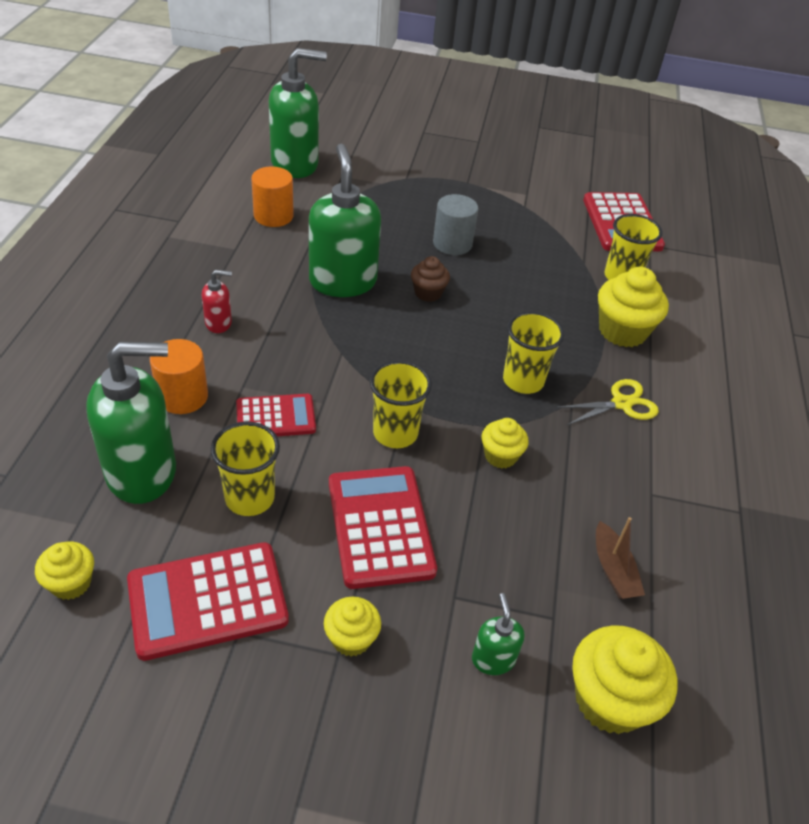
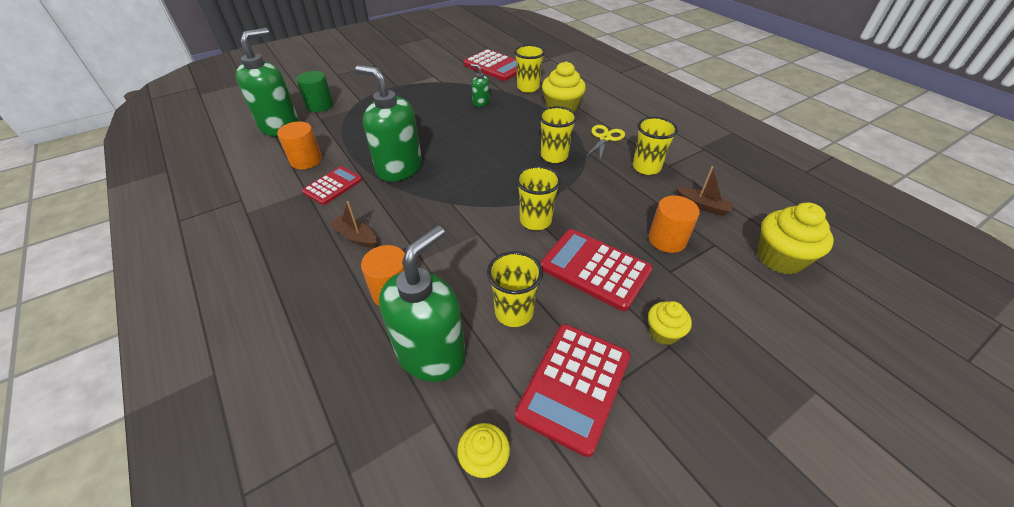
camera: 40 degrees left, 0 degrees up
(219, 323) = (356, 237): red soap dispenser -> brown boat
(276, 417) = (464, 260): red calculator -> red calculator (333, 186)
(359, 161) = (320, 105): none -> green cylinder
(428, 293) = (453, 146): brown cupcake -> none
(452, 243) = (431, 117): grey cylinder -> none
(493, 659) = (723, 283): green soap dispenser -> green soap dispenser (481, 103)
(500, 456) = (594, 195): yellow cupcake -> none
(505, 566) = (667, 239): none -> orange cylinder
(616, 474) = (646, 167): none -> yellow cup

